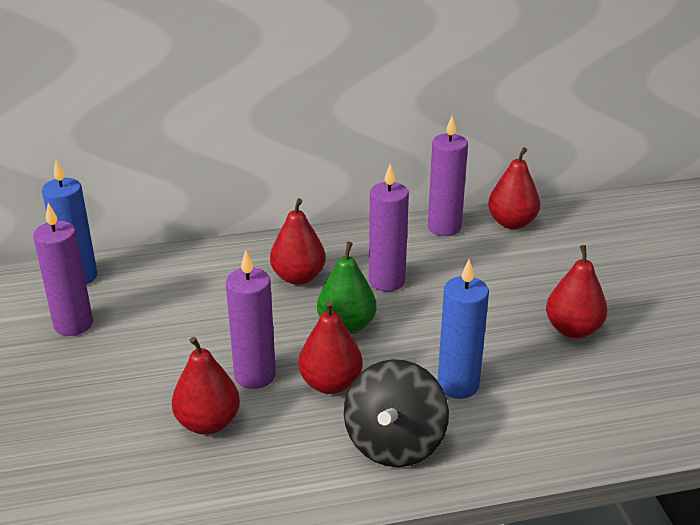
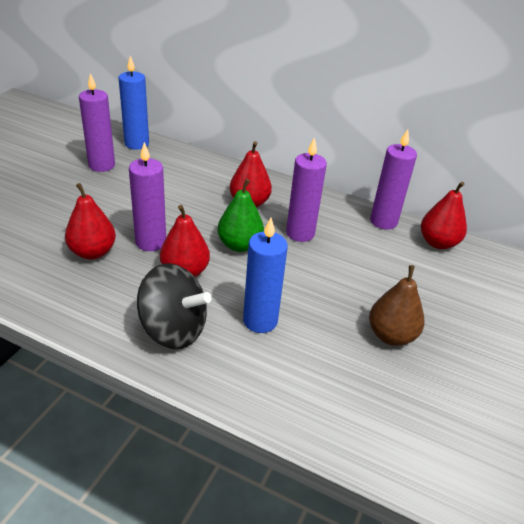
camera: 35 degrees right, 5 degrees up
(394, 443) = (173, 329): black spinning top -> black spinning top turned 120 degrees counterclockwise
(573, 329) = (391, 335): red pear -> brown pear

